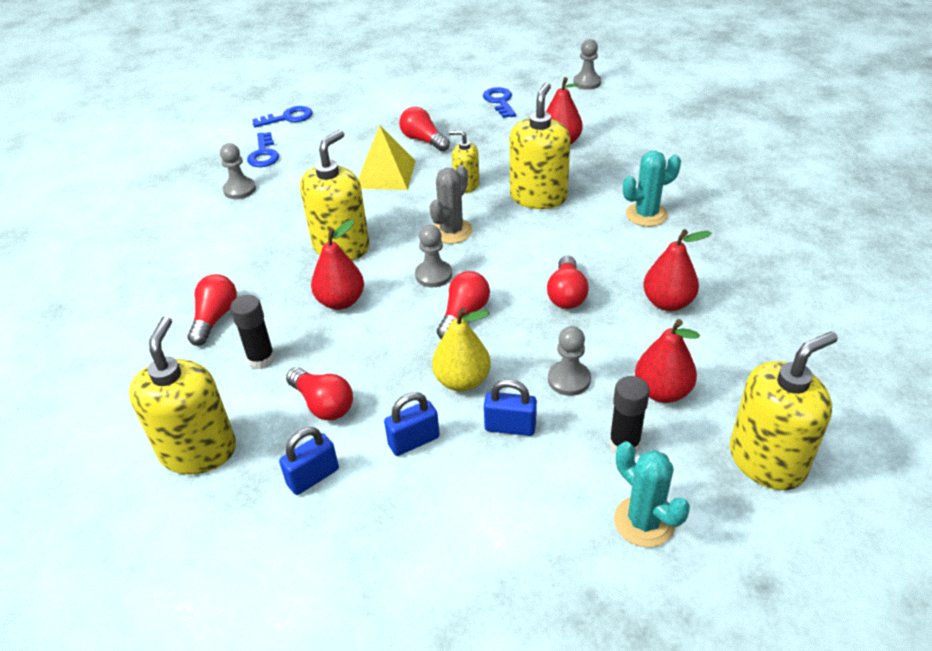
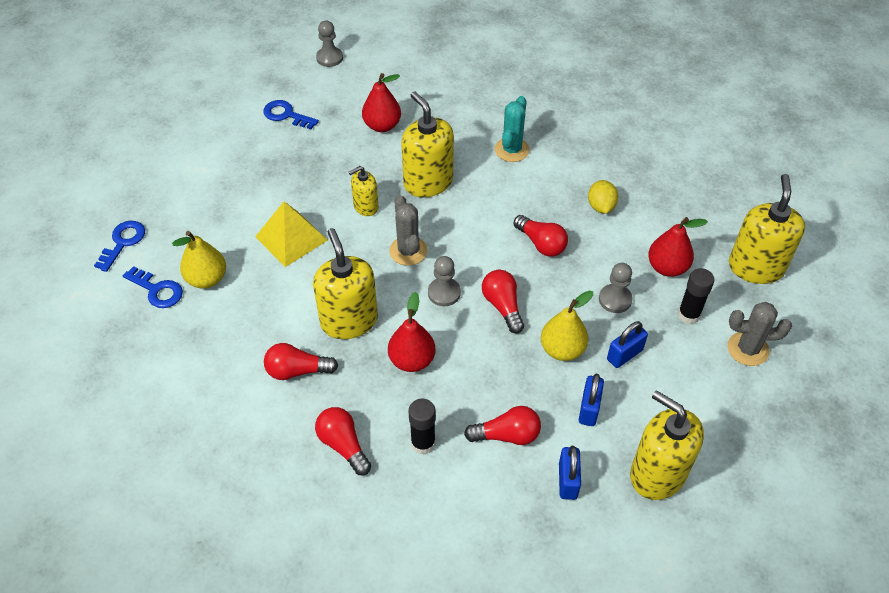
camera: 50 degrees left, 10 degrees up
(198, 451) = (479, 532): yellow soap dispenser -> yellow soap dispenser (657, 474)
(240, 190) = (189, 335): grey pawn -> none
(299, 165) = (207, 279): none -> yellow pear
(423, 140) = (276, 188): red light bulb -> red light bulb (297, 371)
(644, 522) = (747, 349): turquoise cactus -> grey cactus
(668, 303) = (601, 206): red pear -> yellow lemon

